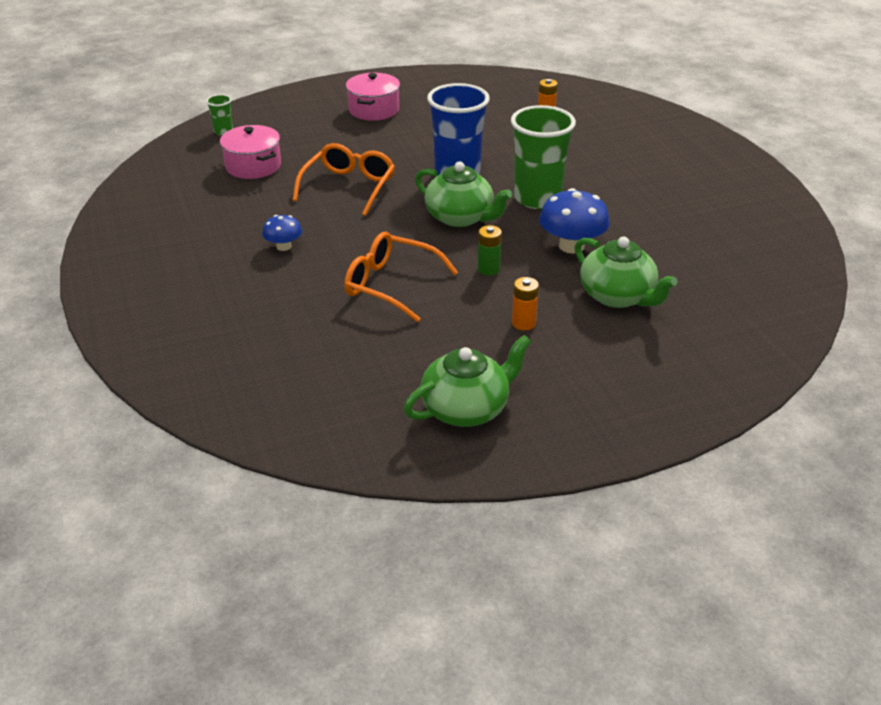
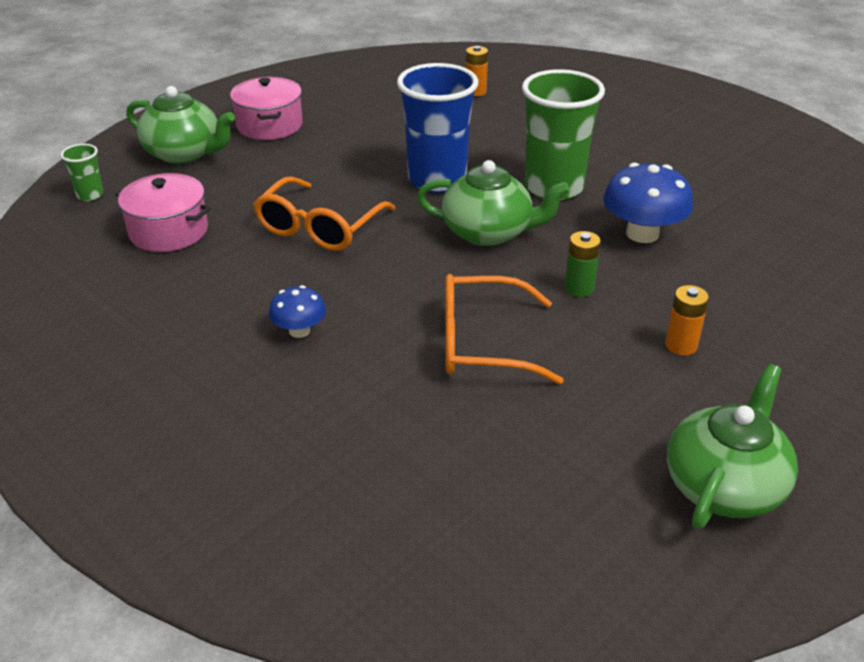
camera: 25 degrees left, 0 degrees up
(349, 187) = (319, 228): orange glasses -> orange glasses turned 150 degrees counterclockwise
(618, 296) = (747, 280): green teapot -> green teapot (184, 153)

